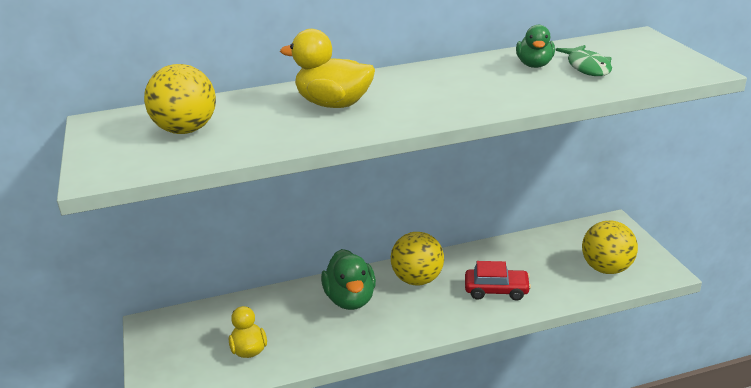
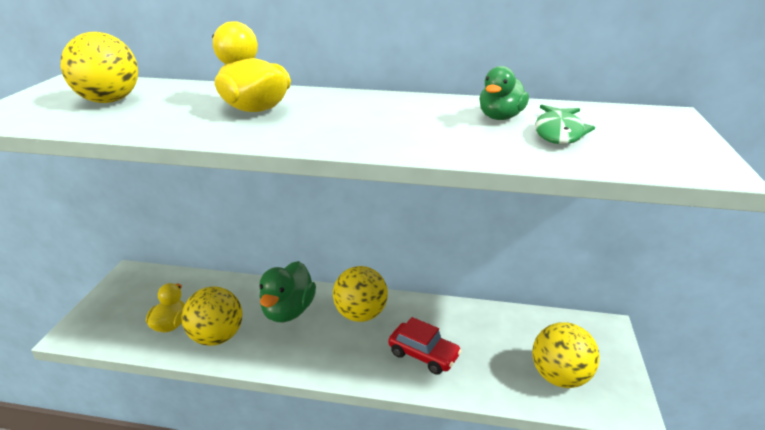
camera: 25 degrees right, 0 degrees up
(306, 342) = (217, 337): none -> yellow ball

